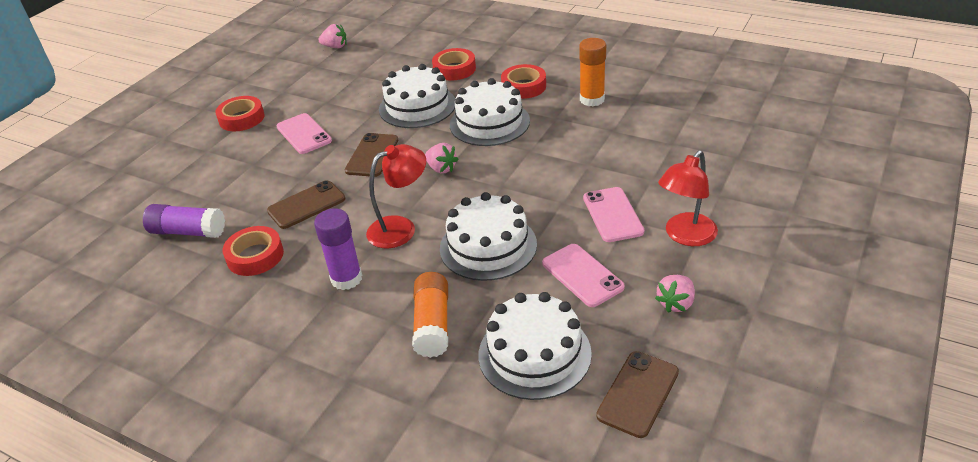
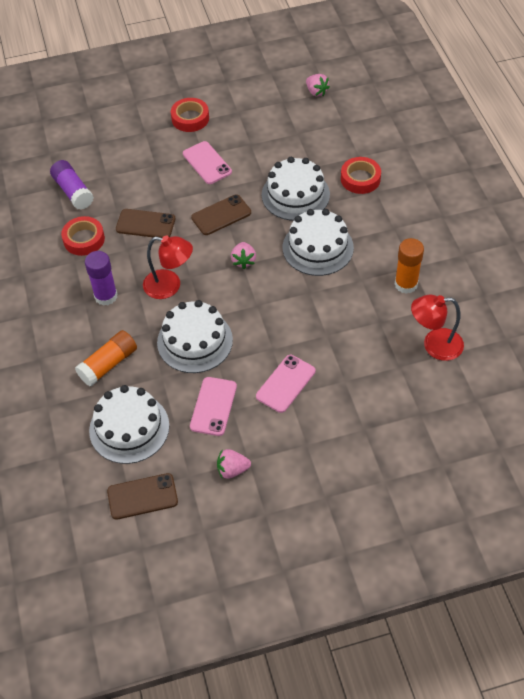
camera: 45 degrees right, 15 degrees up
(304, 134) = (207, 163): pink phone -> pink phone turned 45 degrees counterclockwise
(524, 86) = (380, 234): red tape -> none
(685, 236) = (301, 436): red lamp -> red lamp (434, 345)

